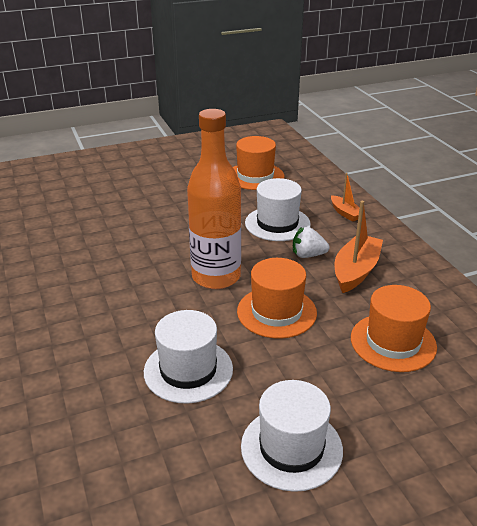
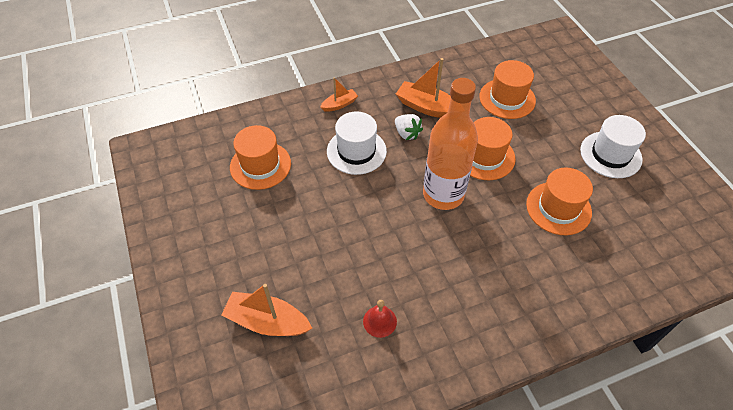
camera: 90 degrees left, 20 degrees up
(73, 236) = (379, 321): none -> red bell
(92, 187) = (267, 321): none -> orange boat
(188, 370) = (558, 208): white hat -> orange hat
(308, 255) = (407, 133): white strawberry -> white strawberry turned 45 degrees counterclockwise

